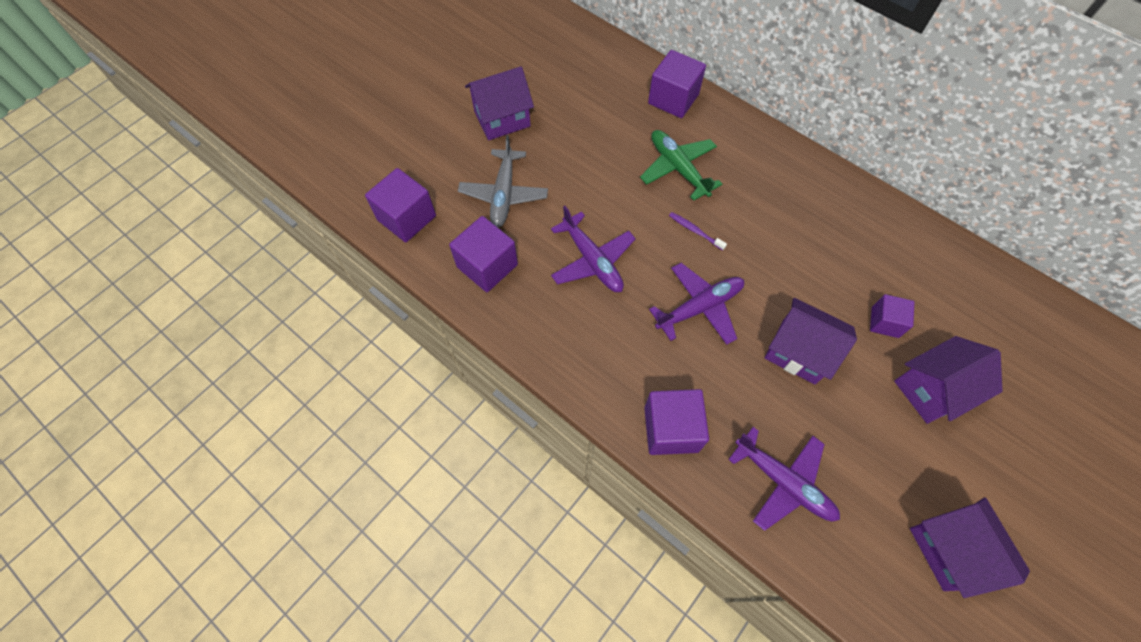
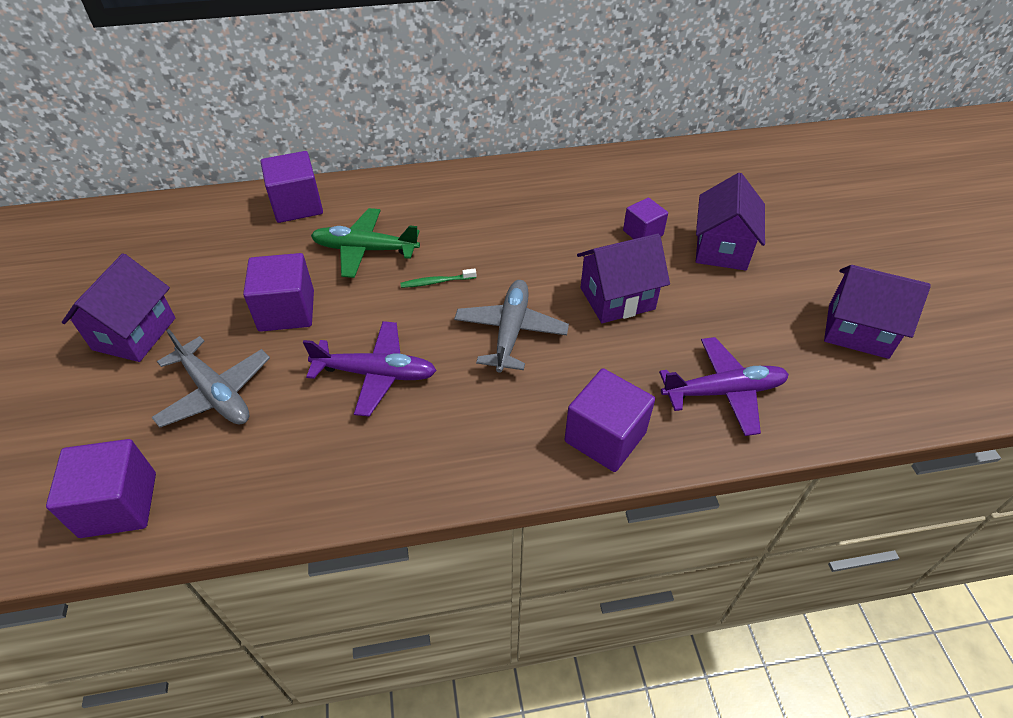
camera: 50 degrees left, 15 degrees down
(487, 266) = (273, 467): purple cube -> purple cube (286, 311)
(695, 231) = (436, 282): purple toothbrush -> green toothbrush
(699, 307) = (510, 331): purple plane -> grey plane

